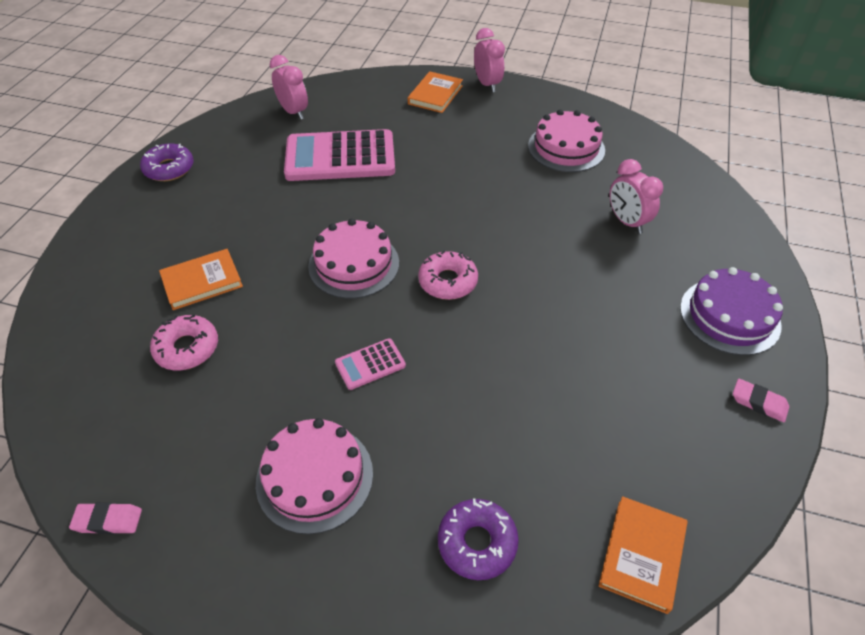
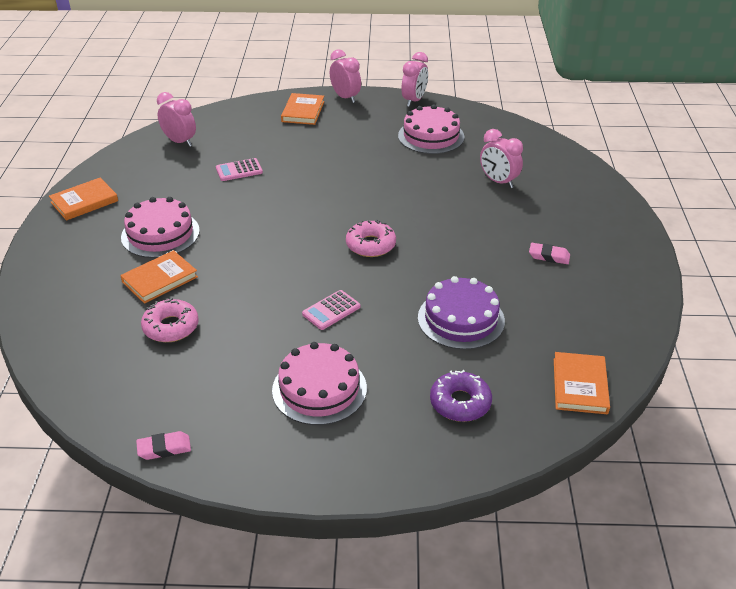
camera: 15 degrees left, 10 degrees down
(169, 169) = (84, 202): purple donut -> orange book
(340, 157) = (239, 170): pink calculator -> pink calculator, size x0.44
(354, 264) = (287, 246): pink cake -> pink cake (160, 234)
(562, 99) = (414, 101): none -> pink clock
(729, 316) = (596, 232): purple cake -> purple cake (461, 319)
(758, 403) = (633, 282): pink eraser -> pink eraser (549, 256)

